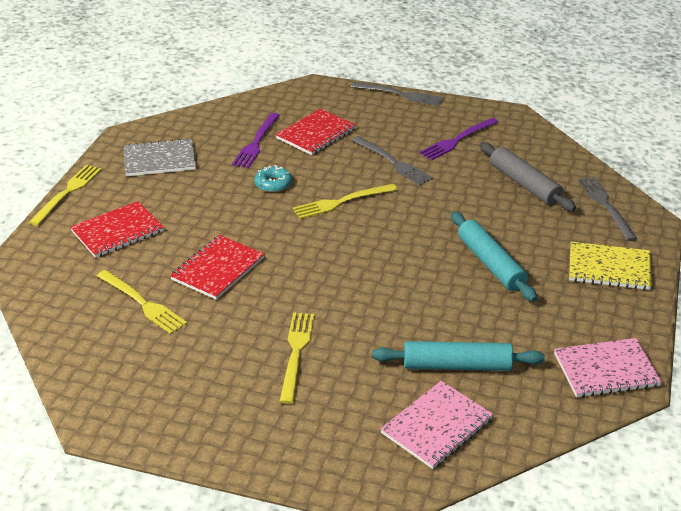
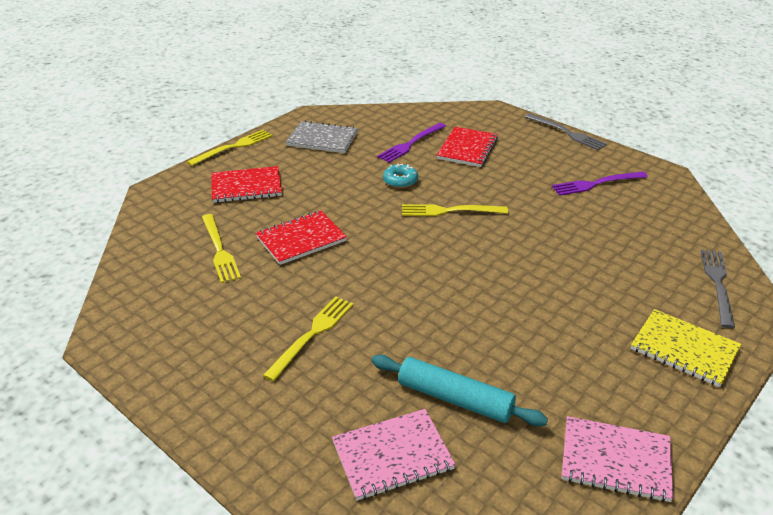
camera: 25 degrees right, 0 degrees up
(316, 134) = (467, 148): red notebook -> red notebook turned 45 degrees counterclockwise
(393, 162) = (521, 188): grey fork -> none
(490, 264) = (556, 307): turquoise rolling pin -> none
(524, 184) = (639, 240): grey rolling pin -> none

